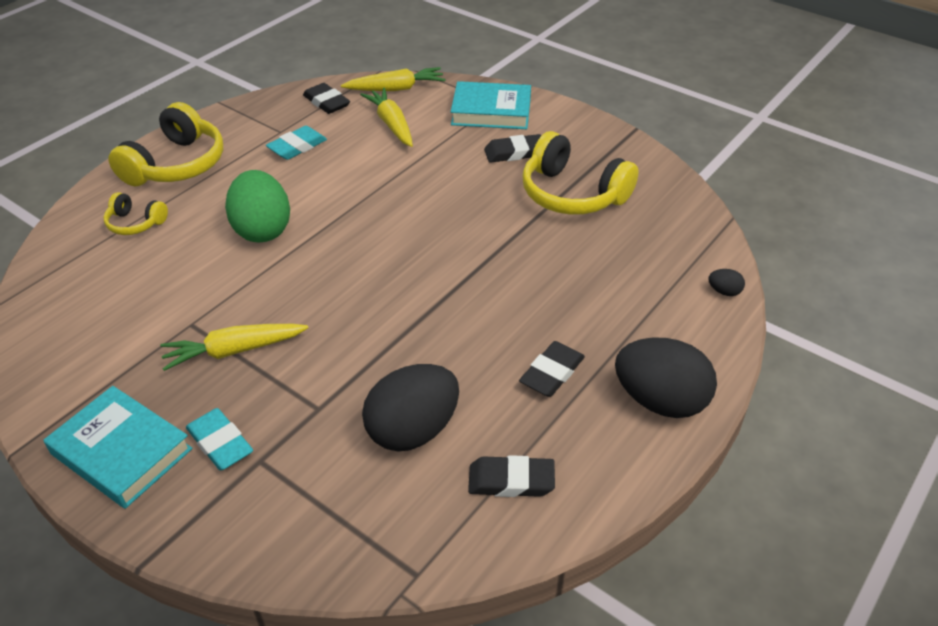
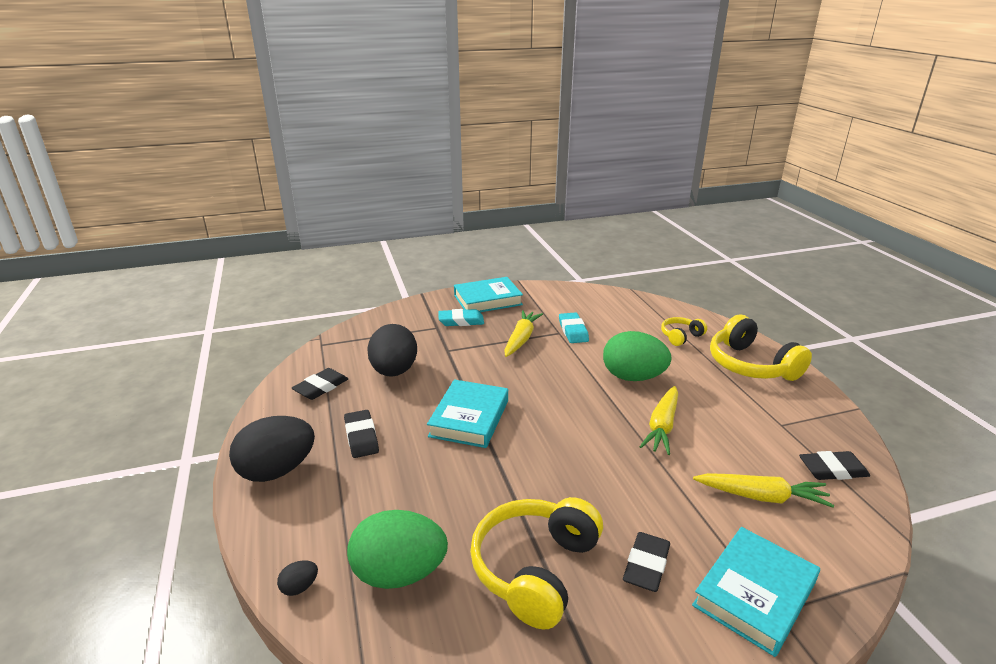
camera: 125 degrees right, 15 degrees down
(297, 147) = (747, 425): turquoise eraser -> turquoise eraser (573, 331)
(396, 89) = (850, 533): yellow carrot -> yellow carrot (662, 426)
(443, 310) = (469, 418): none -> turquoise book
(572, 194) = (535, 569): yellow headphones -> yellow headphones turned 45 degrees counterclockwise
(652, 251) = (399, 573): none -> green egg

